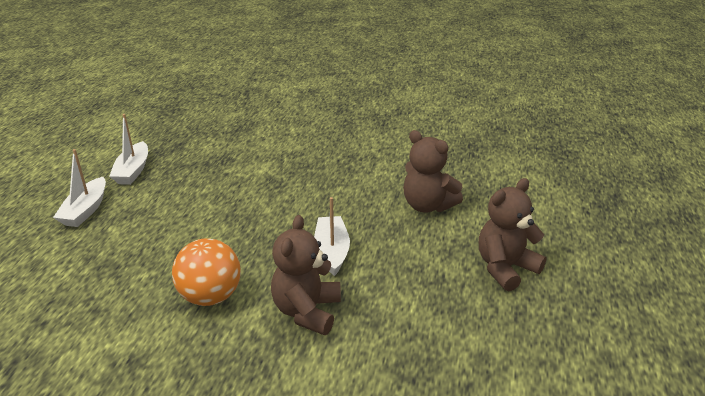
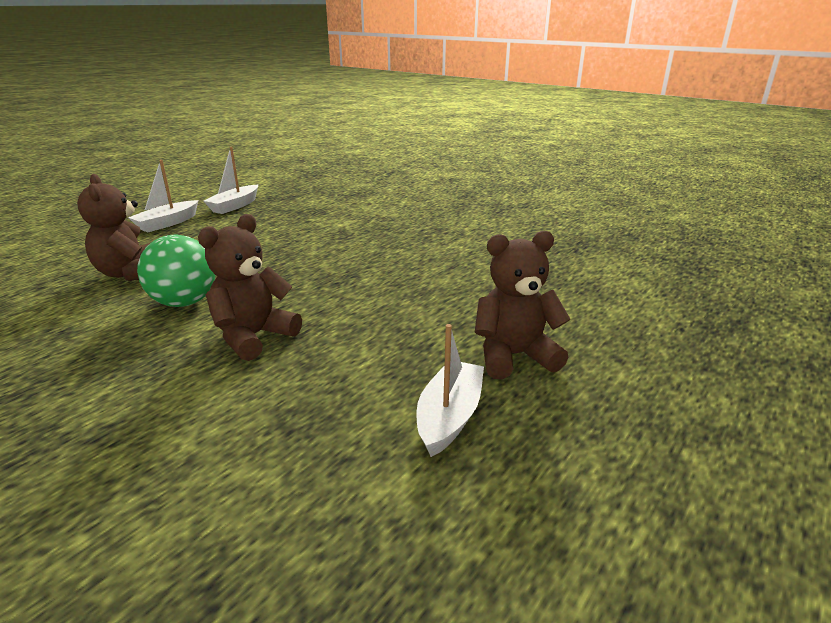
camera: 25 degrees right, 5 degrees down
(210, 296) = (184, 302): orange ball -> green ball
(332, 251) = (334, 295): white boat -> white boat (449, 416)
(427, 205) = (477, 281): brown teddy bear -> brown teddy bear (131, 273)

